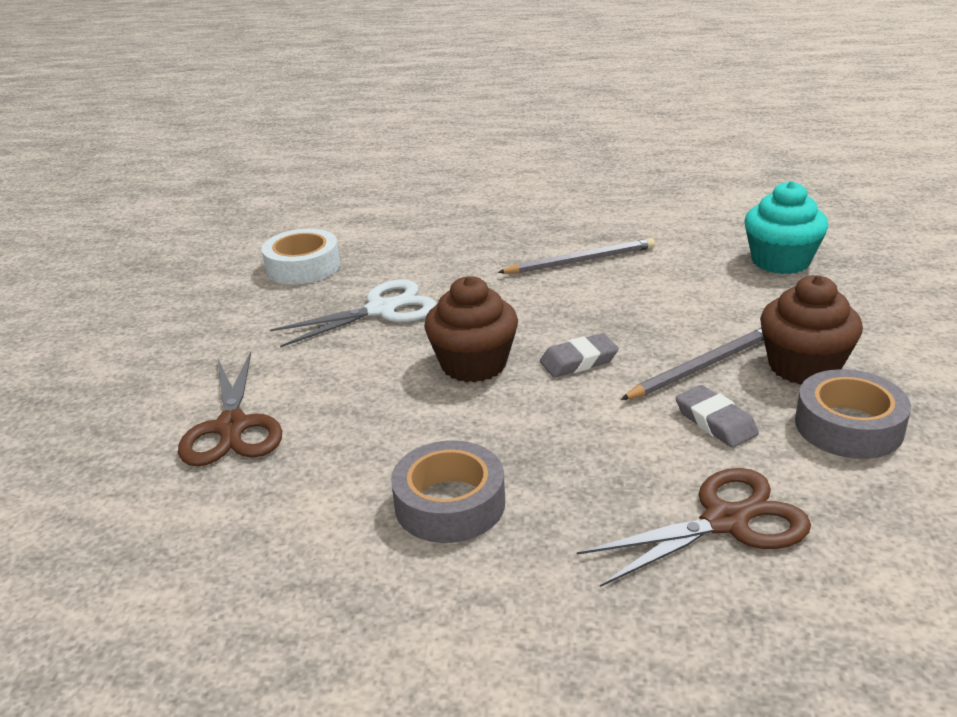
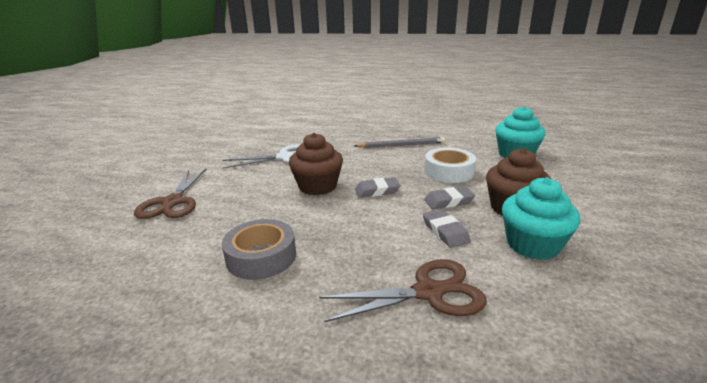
camera: 10 degrees right, 5 degrees down
(303, 267) = (258, 136): white tape -> white tape (449, 172)
(702, 366) = (449, 201): grey pencil -> grey eraser
(848, 426) = (532, 245): grey tape -> turquoise cupcake

